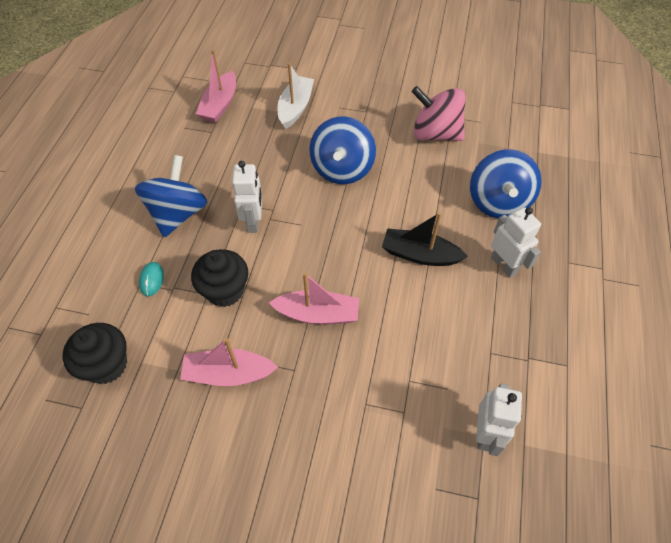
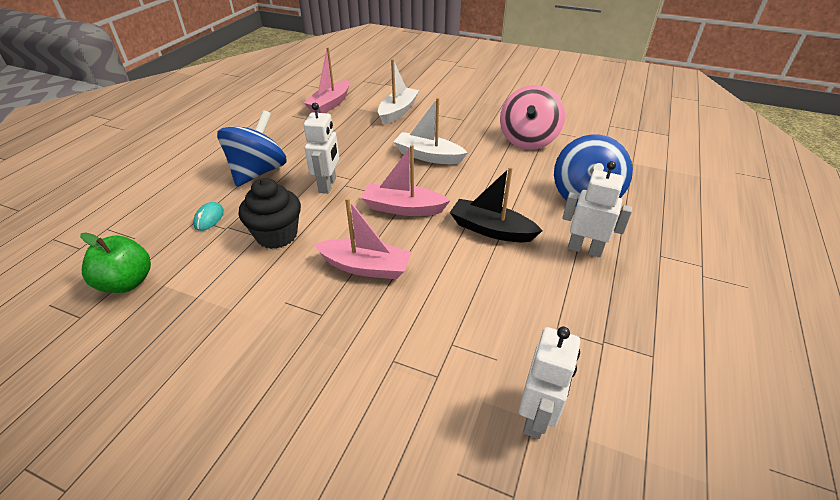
camera: 10 degrees right, 15 degrees down
(106, 365) = (127, 282): black cupcake -> green apple
(228, 374) = (248, 308): pink boat -> pink boat (403, 208)
(342, 169) = (428, 156): blue spinning top -> white boat
(435, 133) = (528, 140): pink spinning top -> pink spinning top turned 105 degrees counterclockwise
(504, 265) = (584, 249): white robot -> white robot turned 45 degrees counterclockwise

